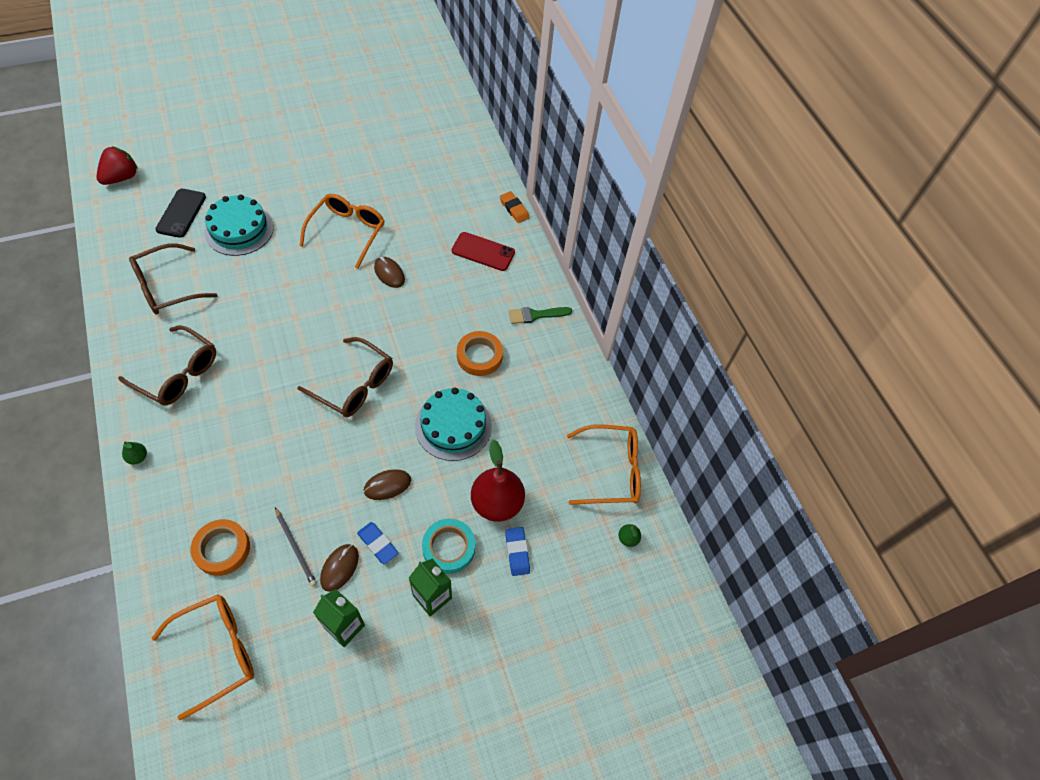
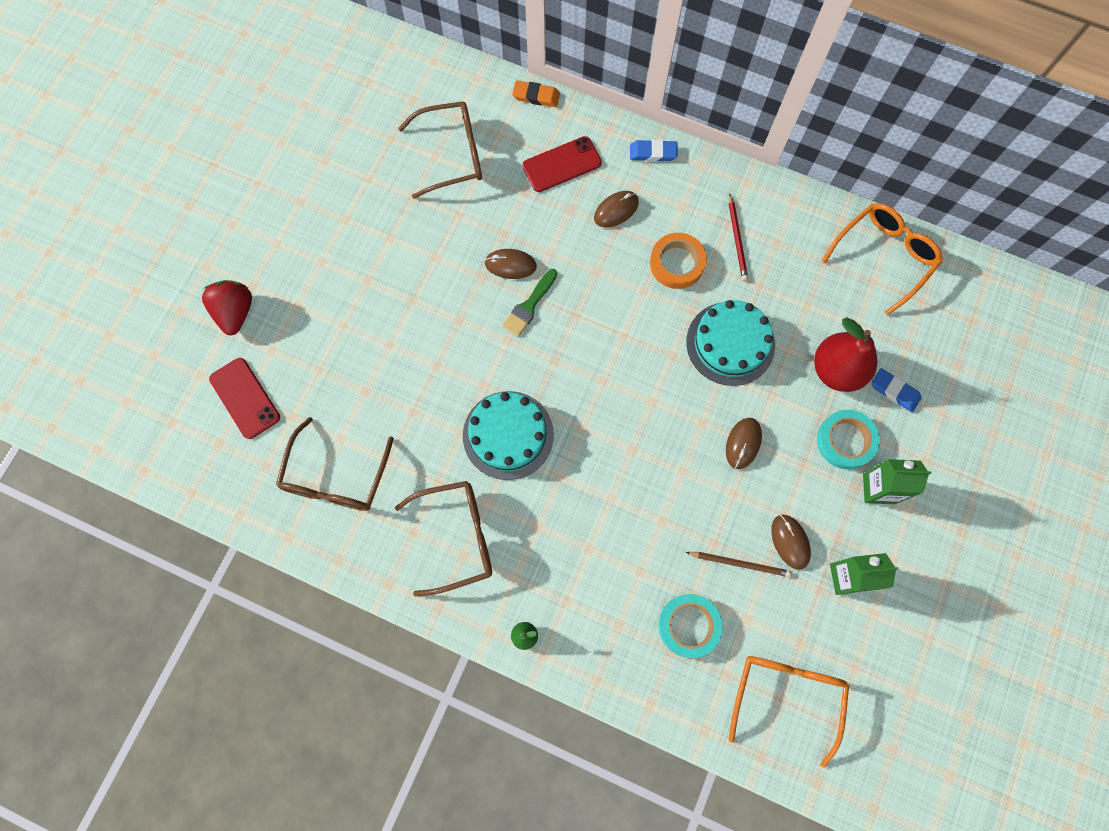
camera: 40 degrees left, 15 degrees up
(121, 178) = (133, 423): red strawberry -> red strawberry (235, 312)
(181, 213) = (245, 398): black phone -> red phone
(222, 549) = (689, 625): orange tape -> turquoise tape
(239, 229) = (321, 358): turquoise cake -> turquoise cake (508, 435)
(295, 548) = (740, 563): grey pencil -> brown pencil
(347, 232) = (422, 262): orange glasses -> none
(355, 385) = (613, 392): brown glasses -> brown glasses (452, 154)
(378, 544) = (793, 494): blue eraser -> blue eraser (653, 152)
(482, 299) = (616, 210): none -> brown mouse
(531, 376) = (737, 239): none -> red pencil
(536, 315) = (675, 181): green brush -> green brush (529, 305)
(628, 538) = (954, 298): green pear -> none

